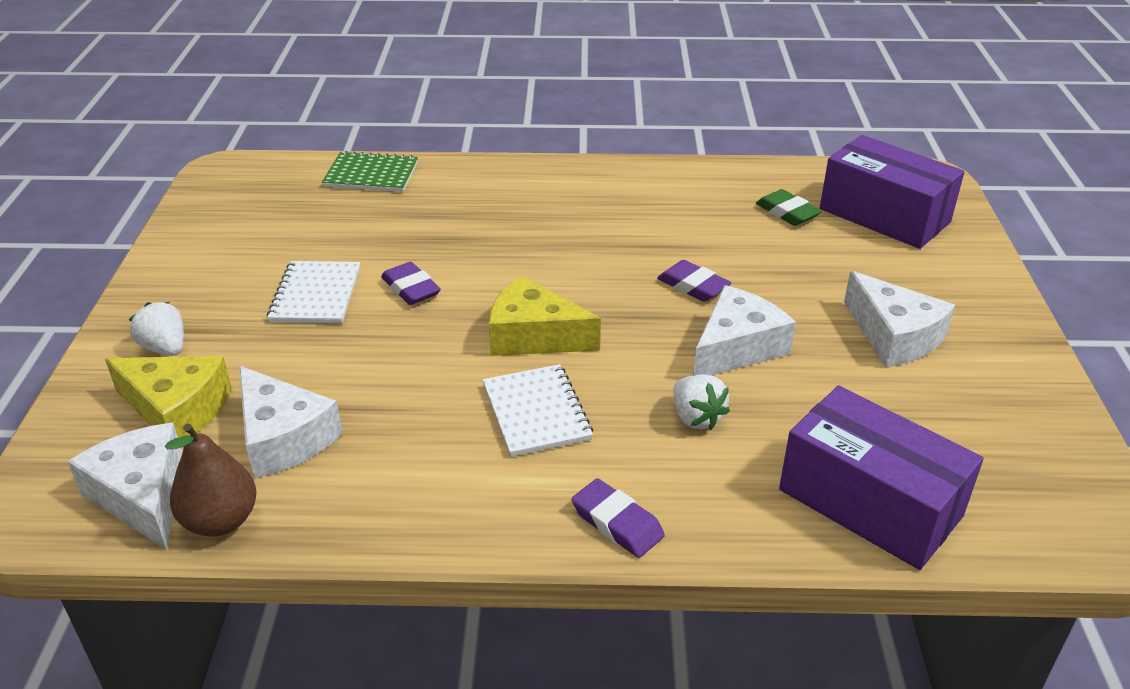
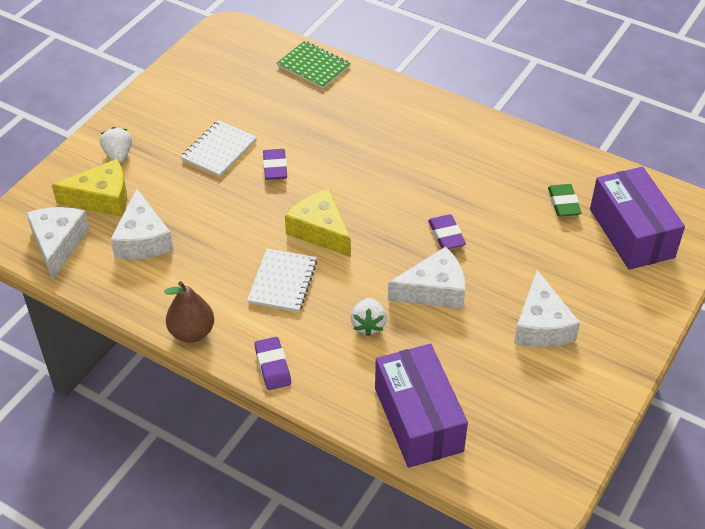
camera: 30 degrees right, 10 degrees up
(177, 409) = (102, 198): yellow cheese -> yellow cheese turned 60 degrees counterclockwise
(220, 521) = (85, 275): brown pear -> brown pear (192, 332)

